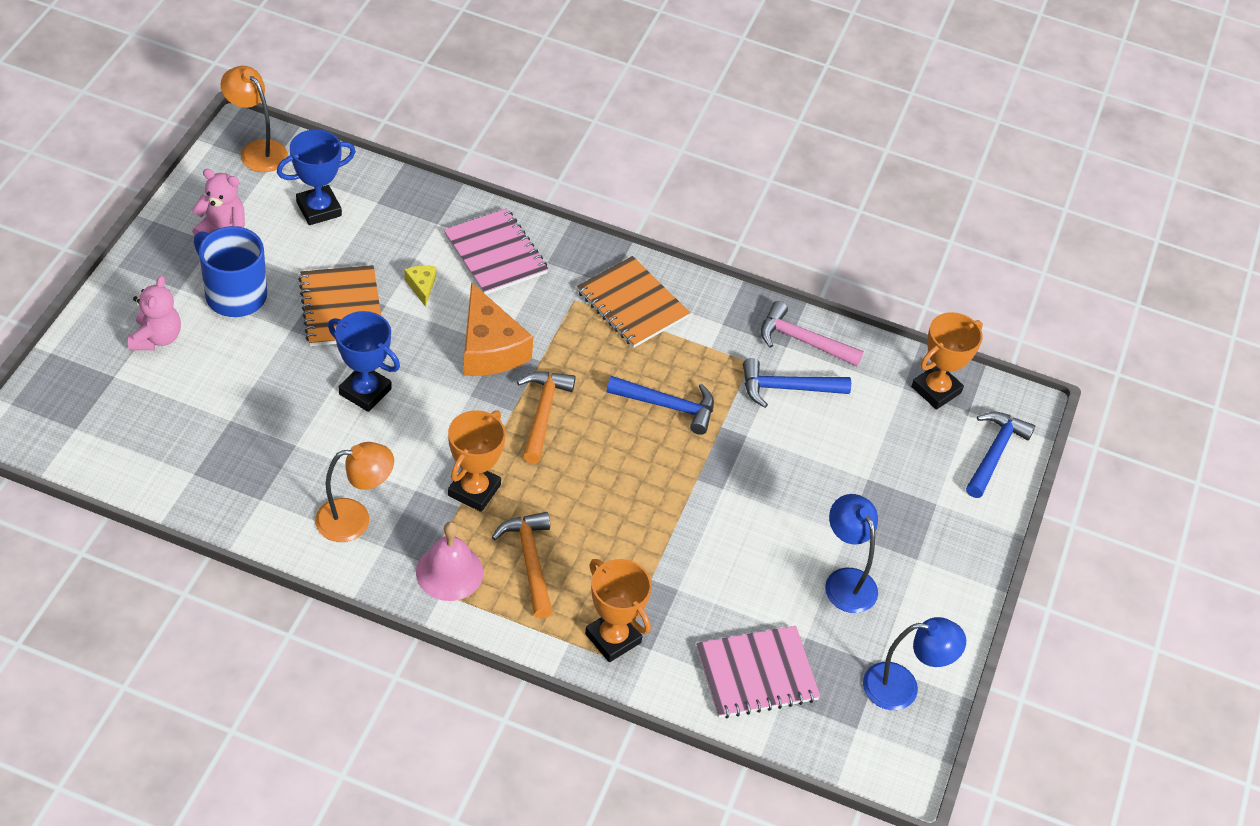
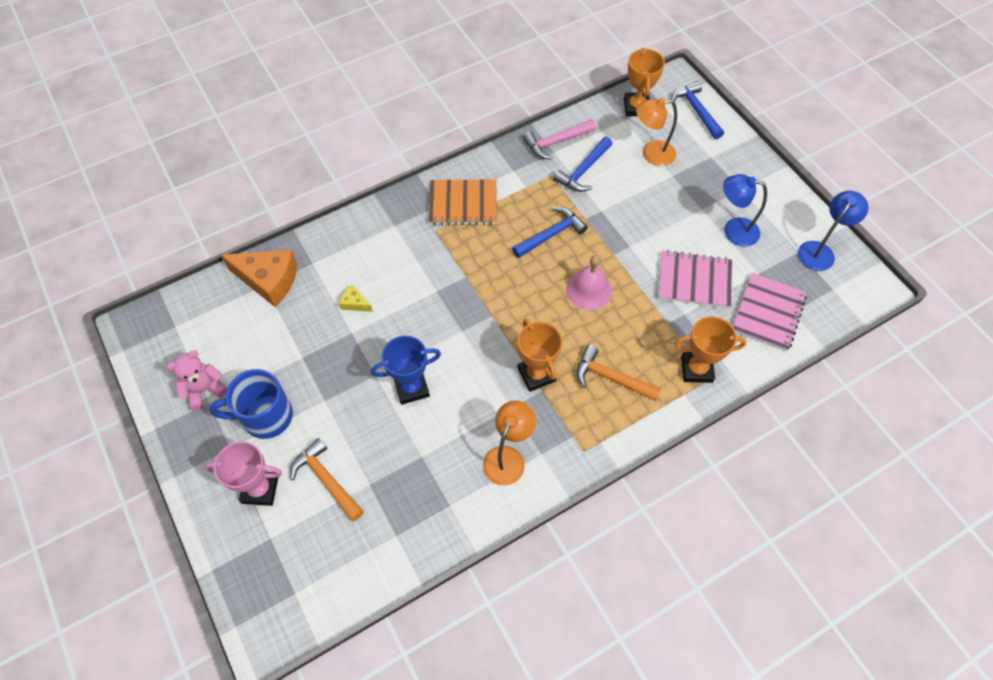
camera: 45 degrees left, 10 degrees up
(156, 338) = (260, 489): pink teddy bear -> pink trophy
(257, 150) = (154, 326): orange lamp -> orange lamp (651, 154)
(319, 209) = (239, 321): blue trophy -> none
(341, 308) = (333, 359): orange notebook -> none
(449, 572) = (588, 427): pink bell -> pink bell (589, 290)
(489, 348) = (434, 297): orange cheese -> orange cheese (269, 280)
(495, 254) = (364, 247): pink notebook -> pink notebook (694, 280)
(542, 413) = (506, 300): orange hammer -> orange hammer (326, 480)

